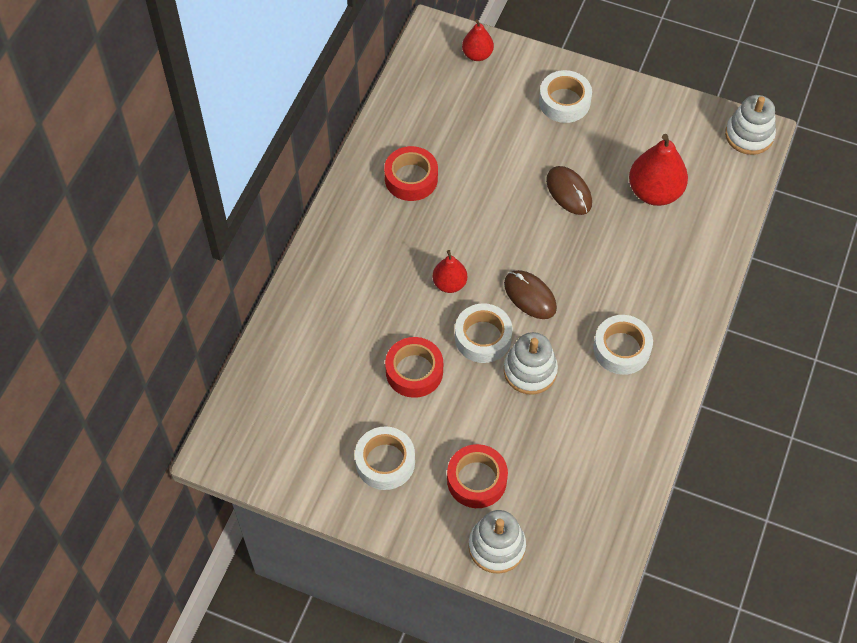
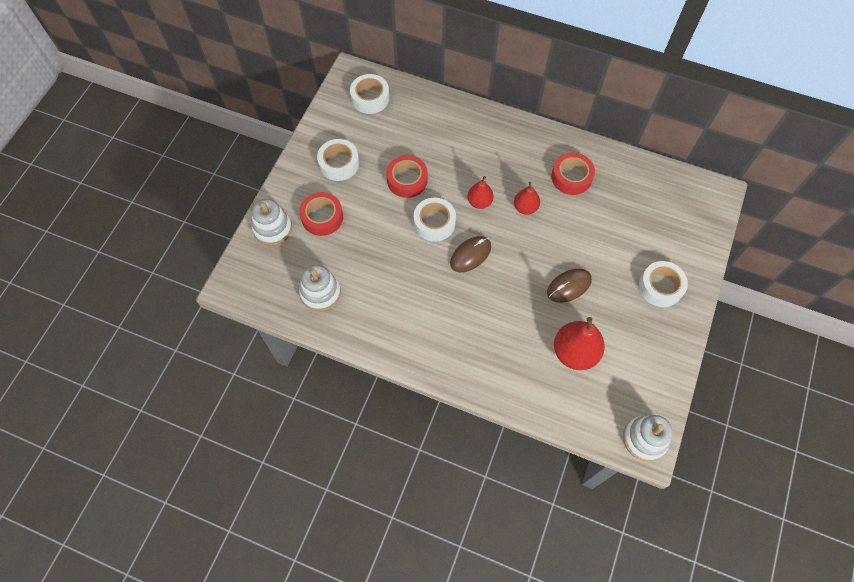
camera: 90 degrees right, 5 degrees up
(477, 55) = (700, 223): red pear -> red pear (525, 207)
(530, 371) = (406, 253): white stacking toy -> white stacking toy (320, 293)
(621, 349) = (425, 317): white tape -> white tape (370, 98)

